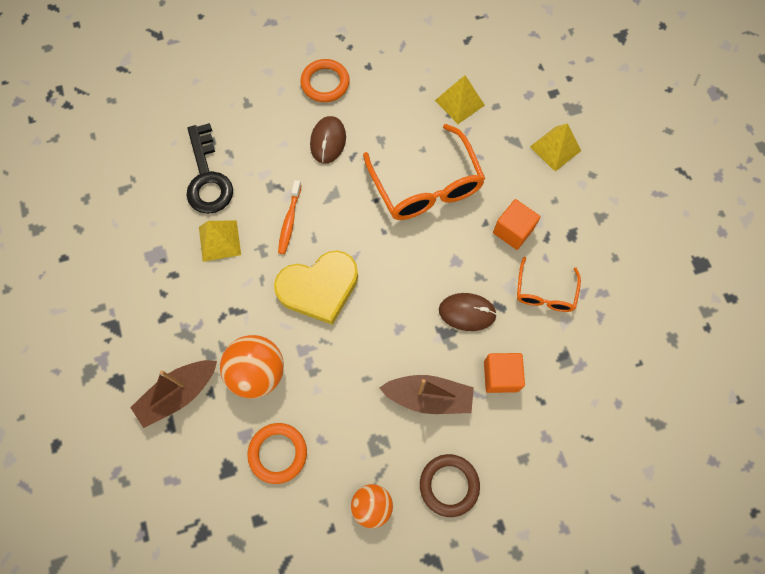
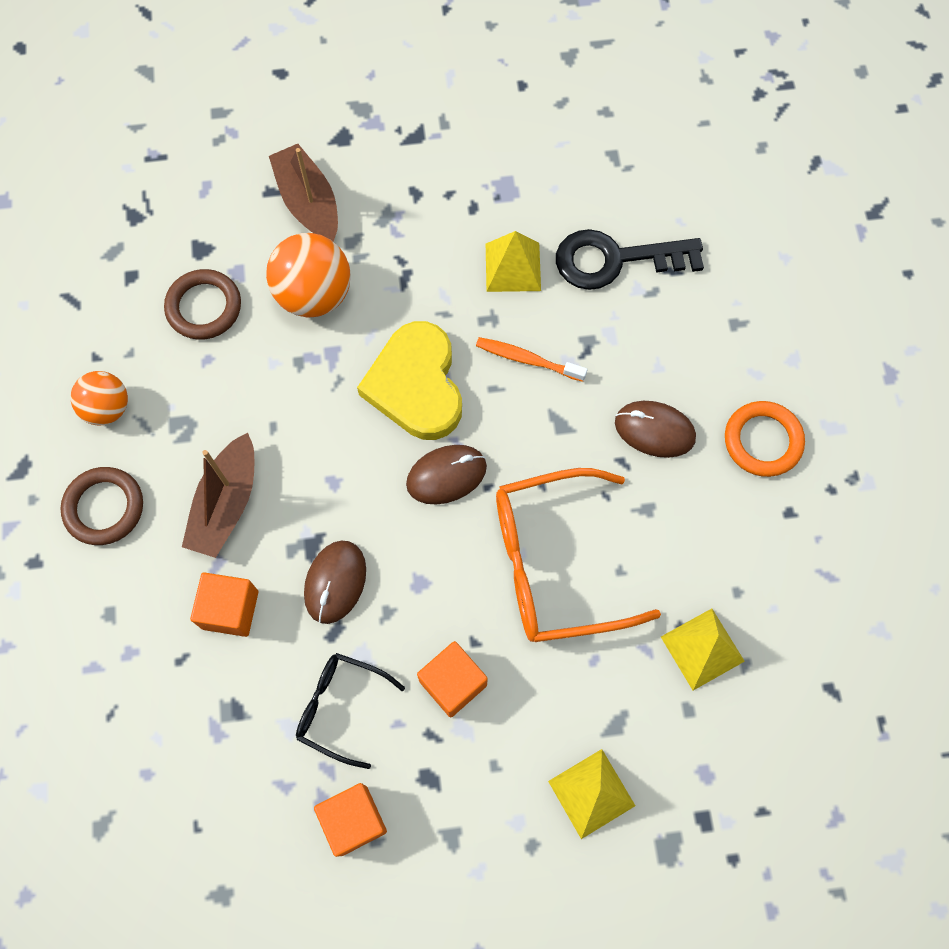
camera: 100 degrees right, 0 degrees up
(278, 453) = (204, 307): orange ring -> brown ring
(381, 257) = (446, 475): none -> brown mouse
(545, 293) = (340, 707): orange glasses -> black glasses
(607, 272) = (353, 820): none -> orange cube

